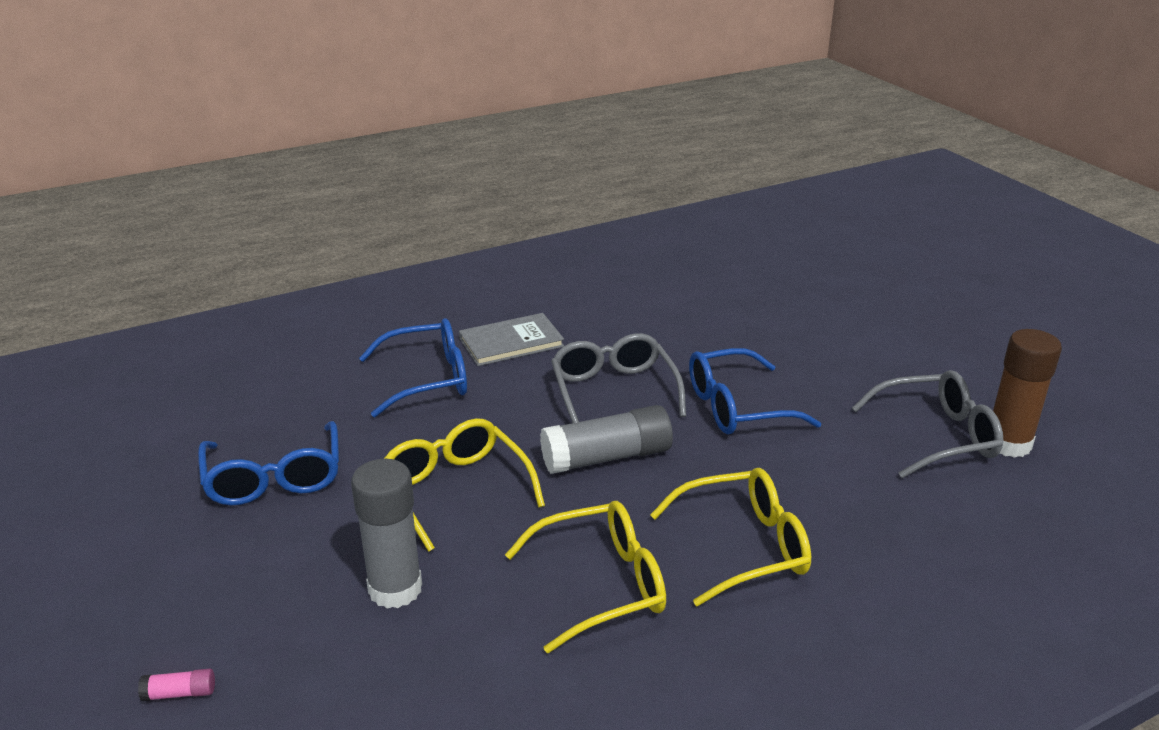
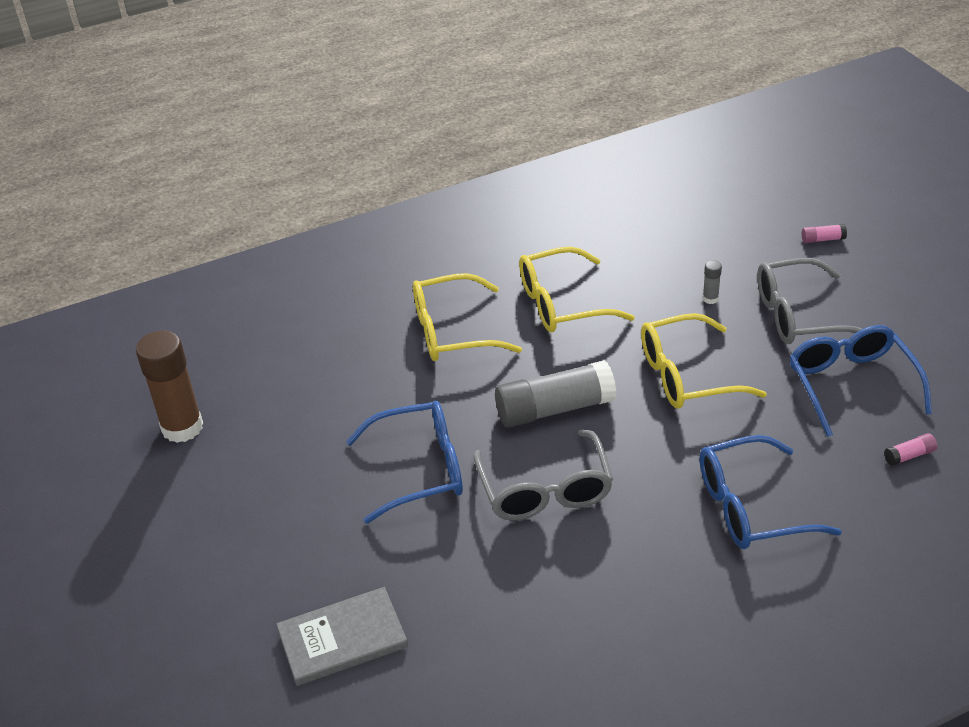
camera: 175 degrees left, 10 degrees up
(260, 415) = (909, 455): none -> pink glue stick
(395, 589) = (710, 299): grey glue stick -> grey glue stick, size x0.42
(455, 489) = (686, 376): yellow glasses -> yellow glasses turned 105 degrees clockwise
(511, 342) = (667, 569): grey book -> grey book (342, 639)
(937, 436) = (241, 435): grey glasses -> grey glasses (798, 316)

